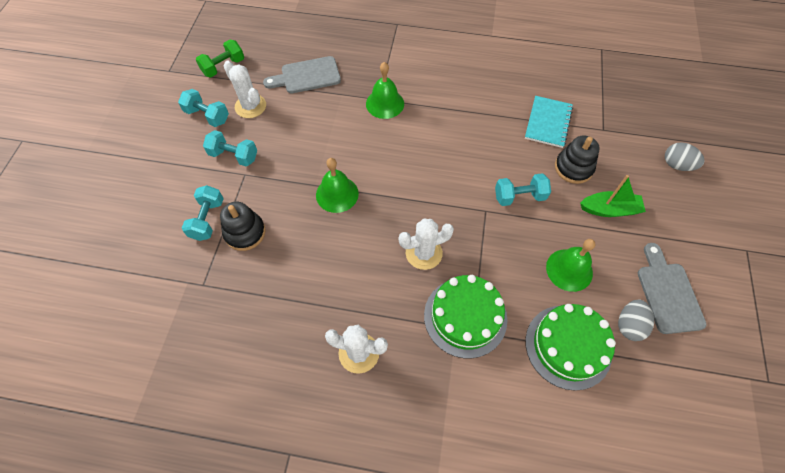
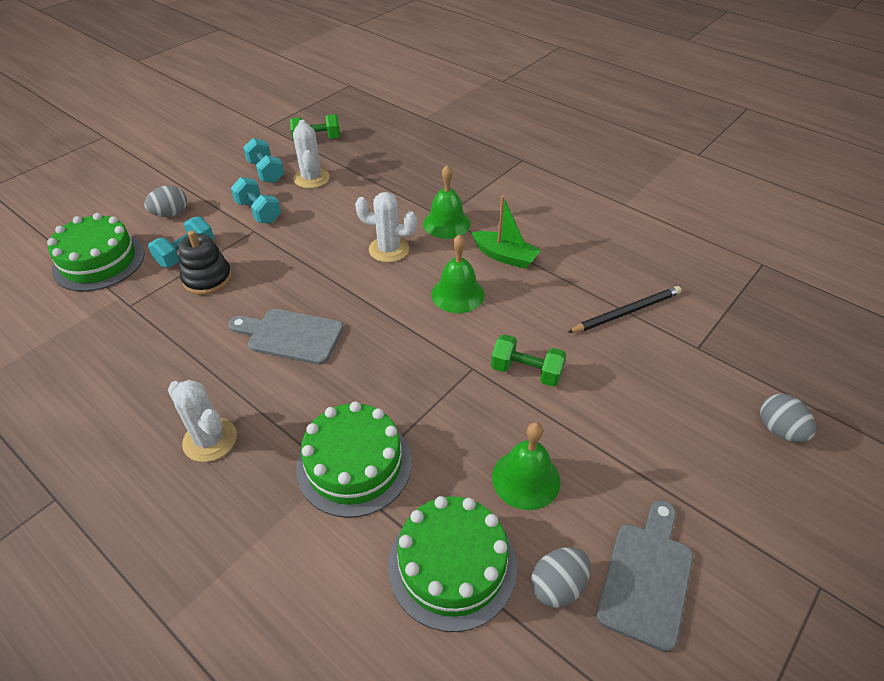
camera: 30 degrees right, 15 degrees down
(139, 260) = (99, 261): none -> green cake
(161, 190) = (171, 214): none -> grey egg
(307, 76) = (388, 173): grey cutting board -> grey cutting board (290, 336)
(337, 194) = (324, 283): green bell -> green bell (457, 294)
(424, 253) = (365, 377): white cactus -> white cactus (389, 249)
(519, 196) = (526, 372): turquoise dumbbell -> green dumbbell
(548, 123) = (626, 312): turquoise notebook -> black pencil
(573, 168) = (622, 371): black stacking toy -> none
(609, 209) = (637, 438): green boat -> green boat (505, 256)

